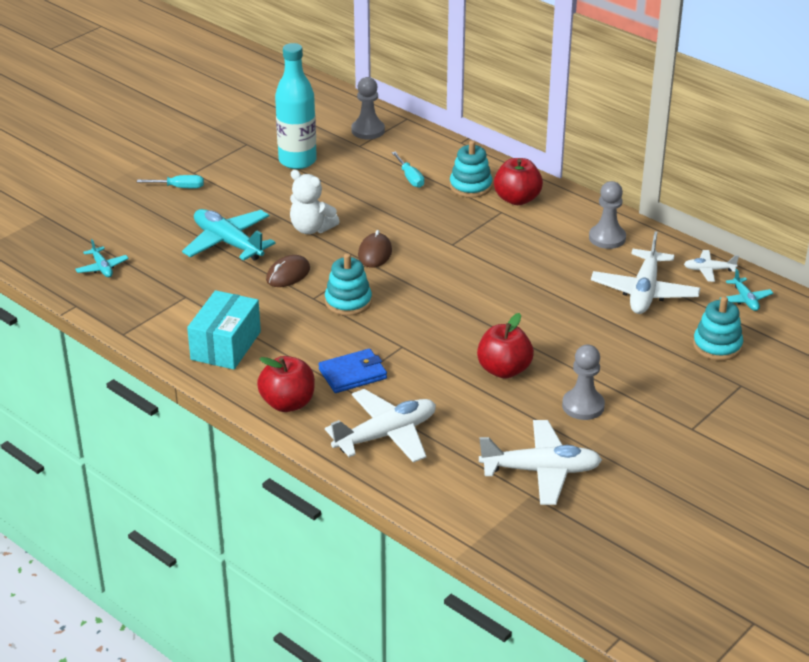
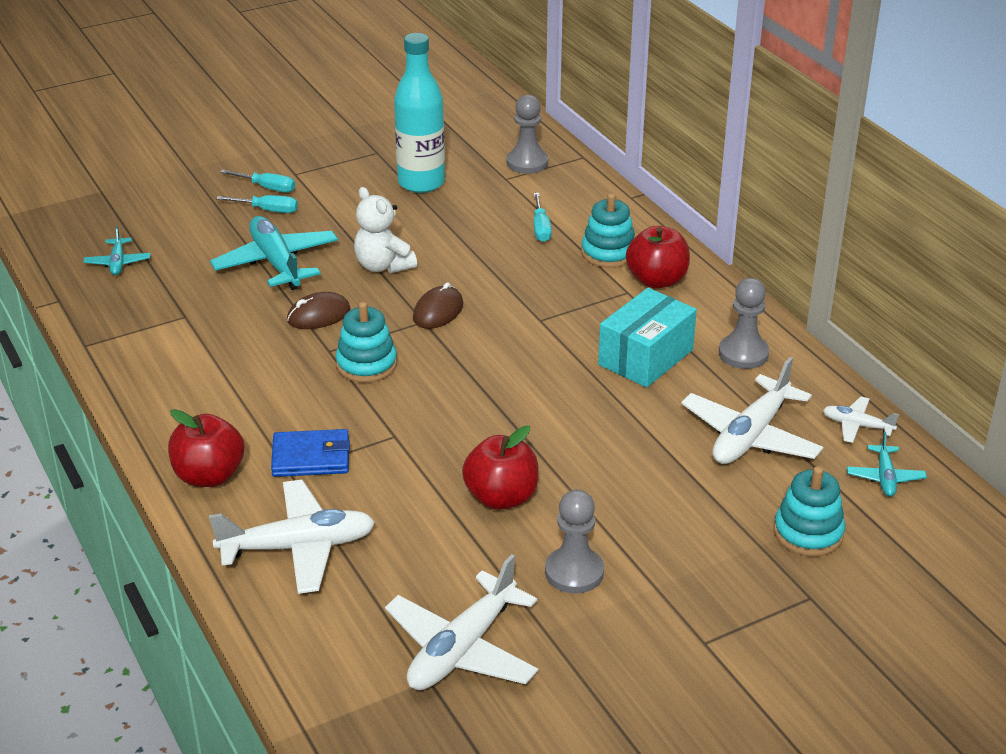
camera: 20 degrees right, 0 degrees up
(193, 204) = (268, 210): none -> turquoise screwdriver
(226, 345) = (188, 386): turquoise box -> turquoise box (645, 357)
(541, 471) = (462, 648): white plane -> white plane turned 105 degrees clockwise

